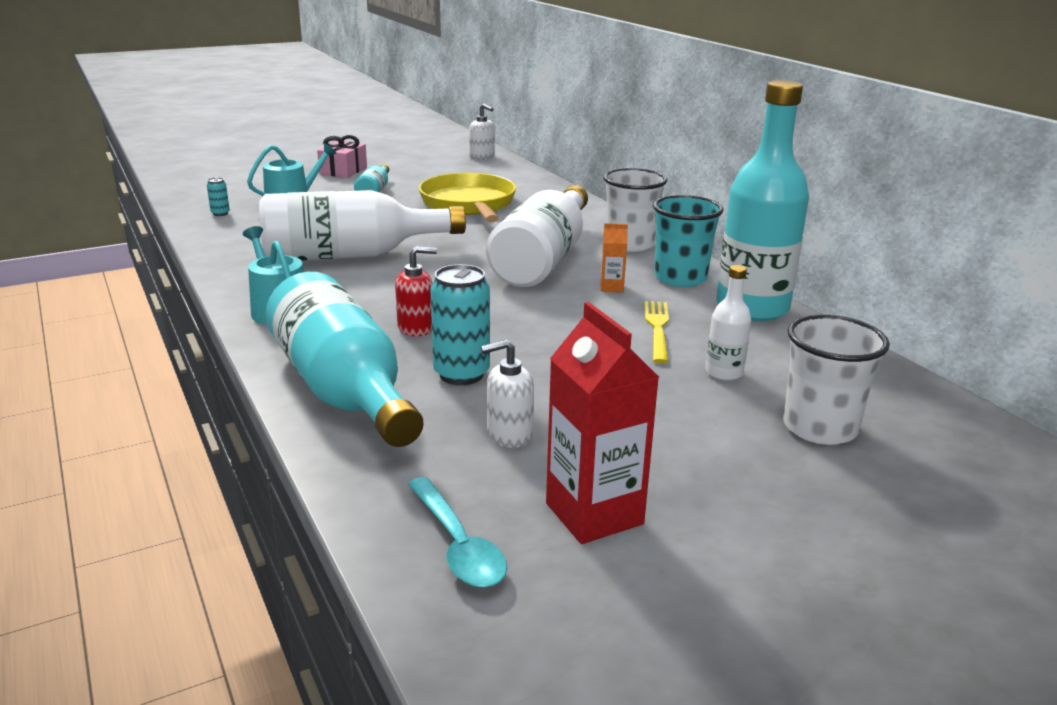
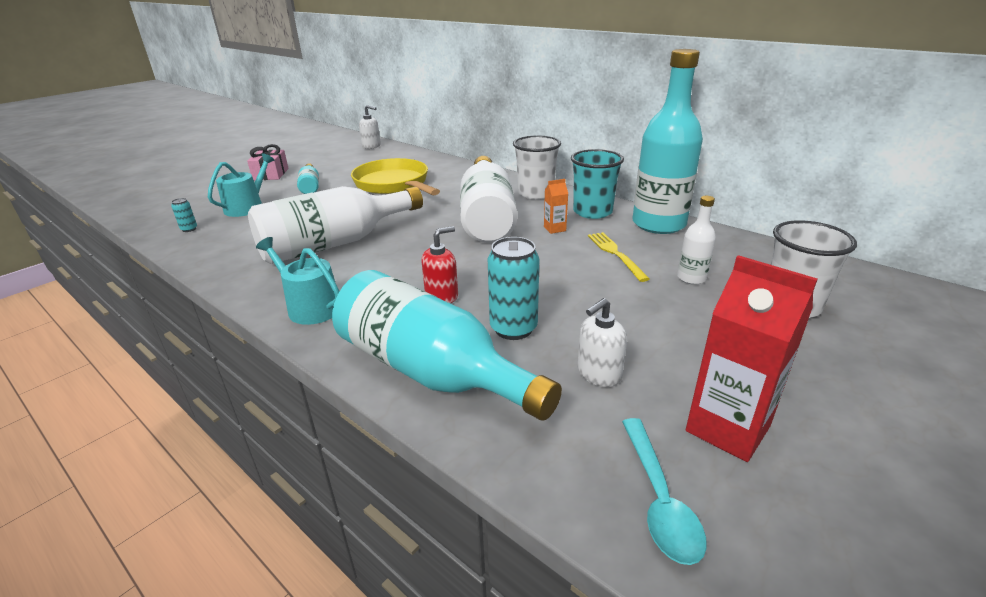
camera: 20 degrees left, 5 degrees up
(458, 545) = (659, 499): turquoise spoon -> turquoise spoon turned 45 degrees clockwise

